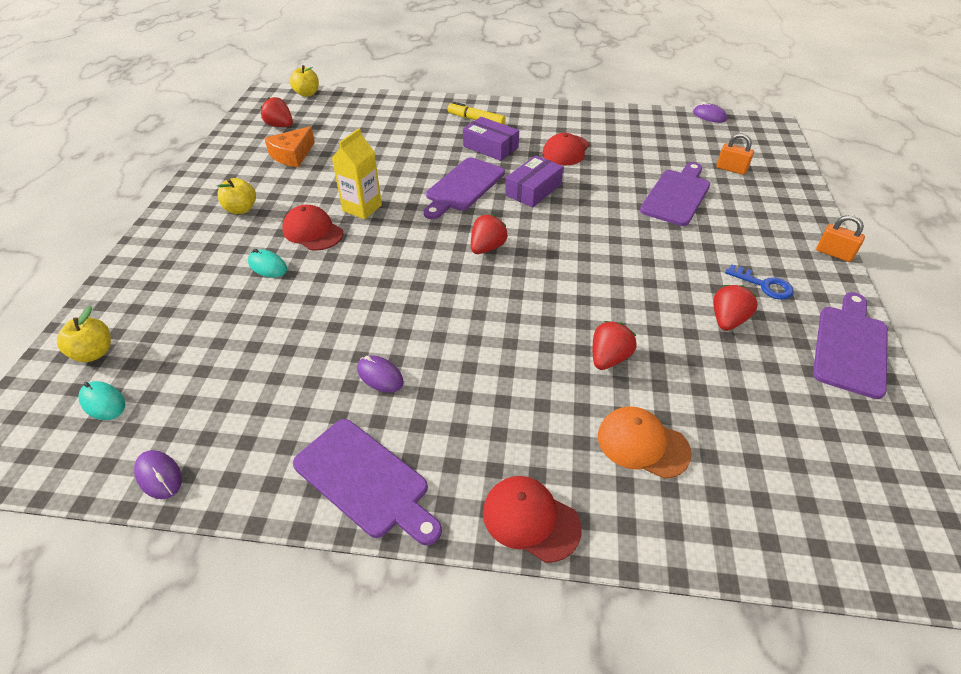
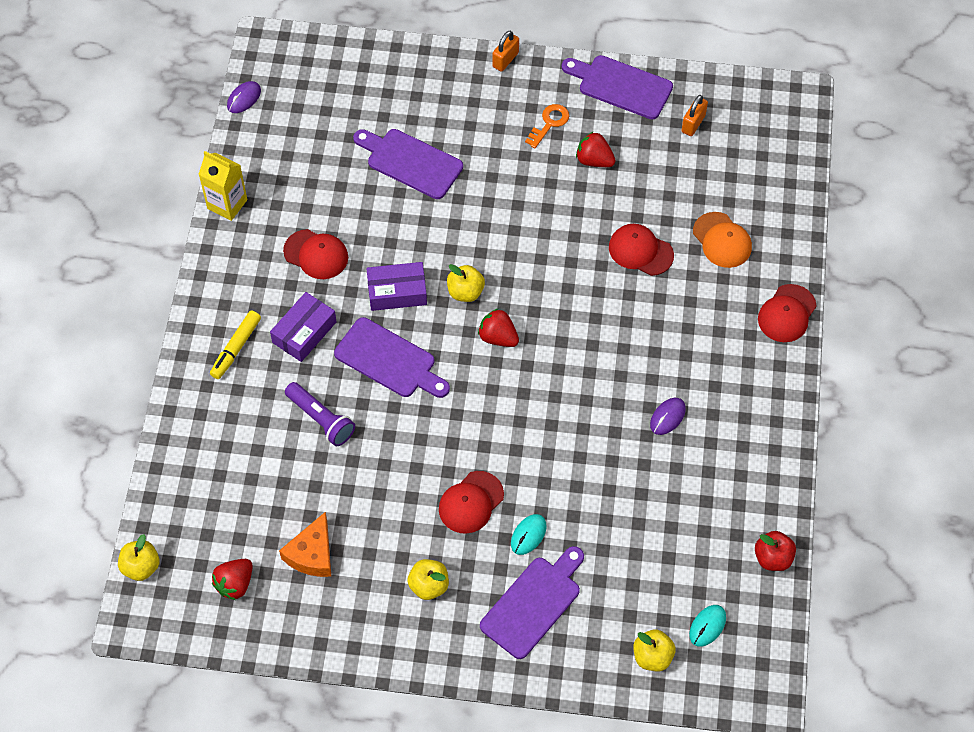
camera: 90 degrees left, 15 degrees up
(159, 476) = (772, 558): purple mouse -> red apple
(292, 155) = (312, 554): orange cheese -> orange cheese turned 75 degrees clockwise
(362, 208) = (428, 459): yellow carton -> yellow carton (227, 204)
(365, 480) = (765, 417): purple cutting board -> purple cutting board (533, 603)
(409, 156) = (321, 419): none -> purple flashlight
(533, 190) = (397, 292): purple box -> purple box turned 45 degrees counterclockwise
(537, 228) = (465, 292): none -> yellow apple
(608, 358) = (640, 251): red strawberry -> red cap
(642, 444) = (722, 240): orange cap -> orange cap turned 60 degrees counterclockwise
(731, 169) = (362, 104): orange padlock -> orange padlock (693, 124)
(764, 285) = (549, 123): blue key -> orange key

